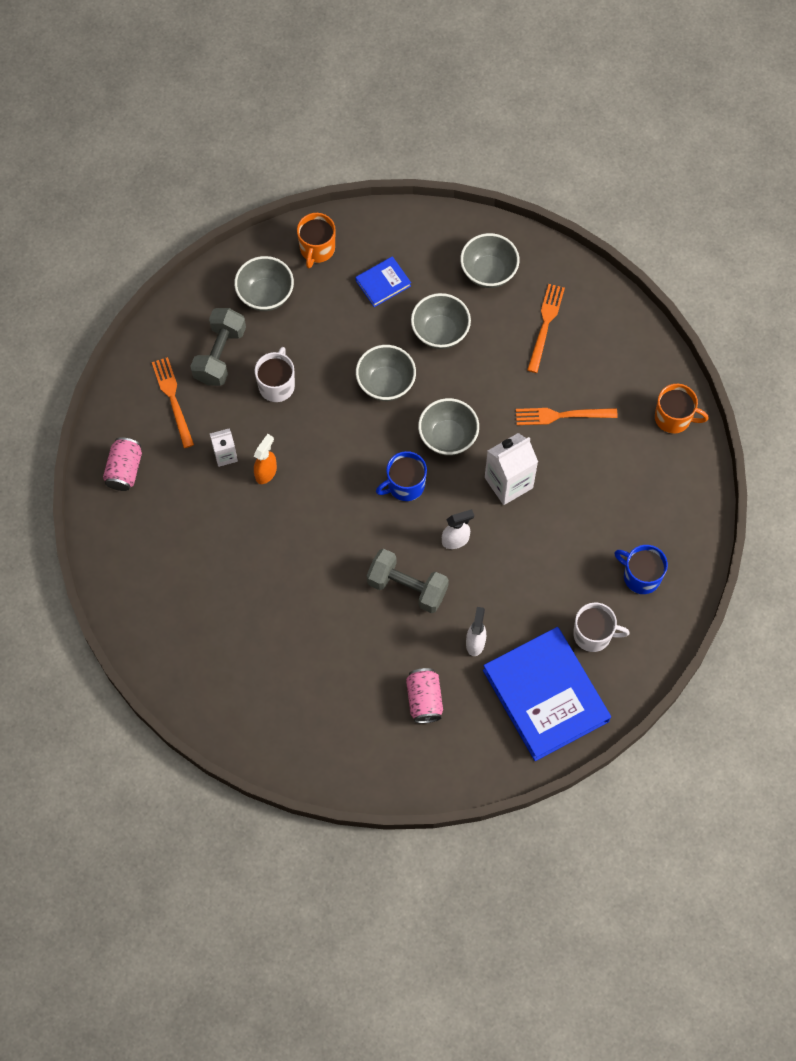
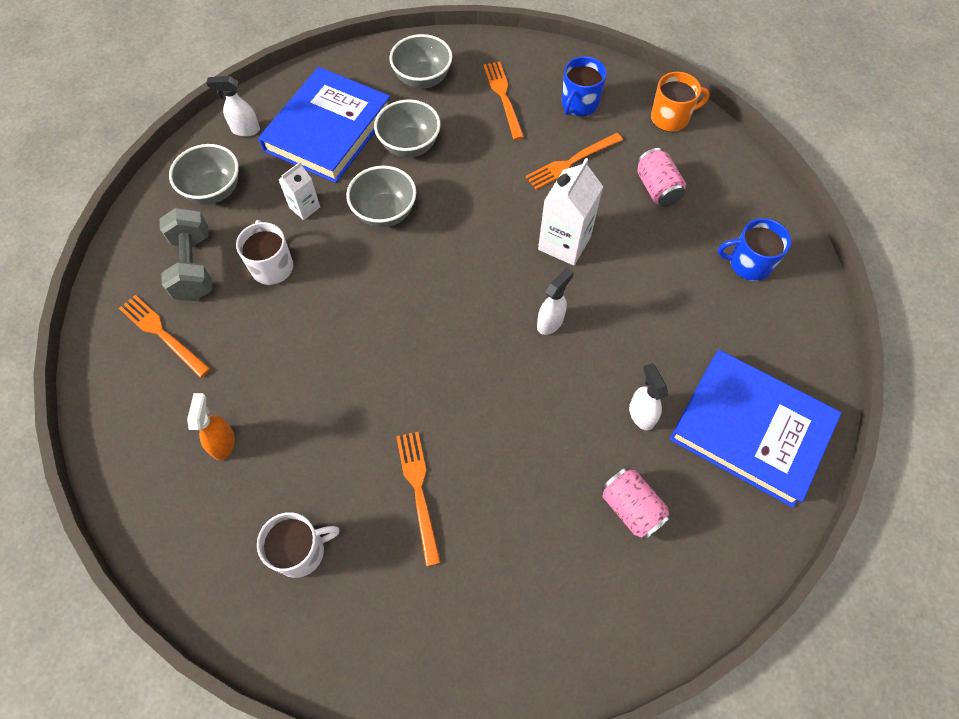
camera: 30 degrees left, 5 degrees down
(124, 470) = (140, 436): pink can -> pink can (657, 188)
(225, 455) = (252, 362): white carton -> white carton (304, 207)
(266, 472) = (308, 356): orange spray bottle -> orange spray bottle (223, 442)
(289, 609) = (419, 491): none -> orange fork
(317, 249) = (245, 130): orange mug -> white spray bottle
(383, 283) = (328, 130): blue book -> blue book, size x2.24
(405, 485) = (464, 296): blue mug -> blue mug (579, 104)
(407, 587) = (532, 395): grey dumbbell -> none
(448, 437) = (477, 231): grey bowl -> none
(593, 634) = (749, 341): white mug -> white mug (300, 551)

